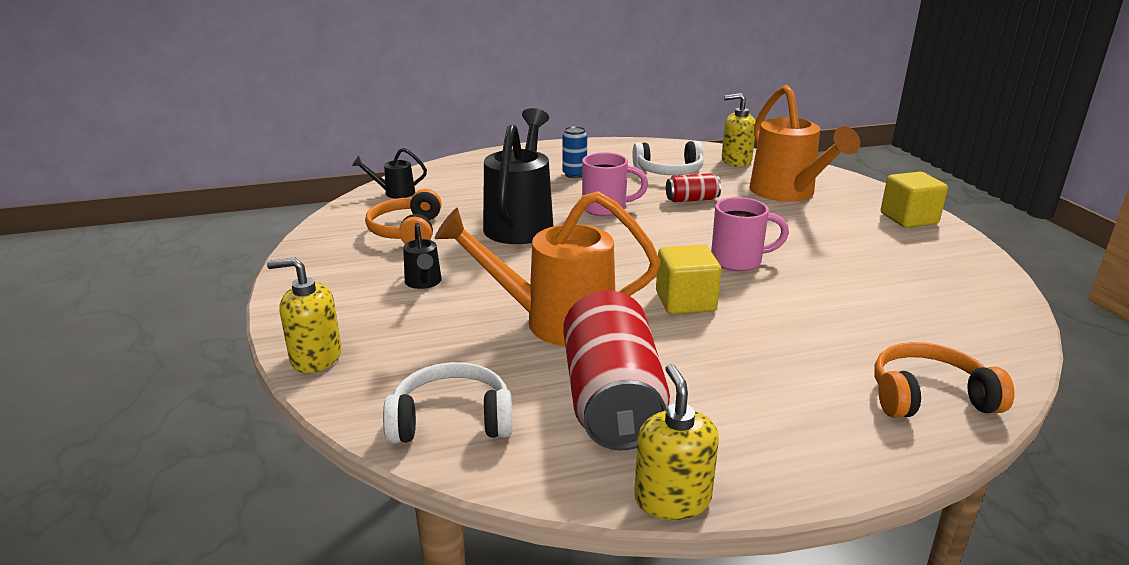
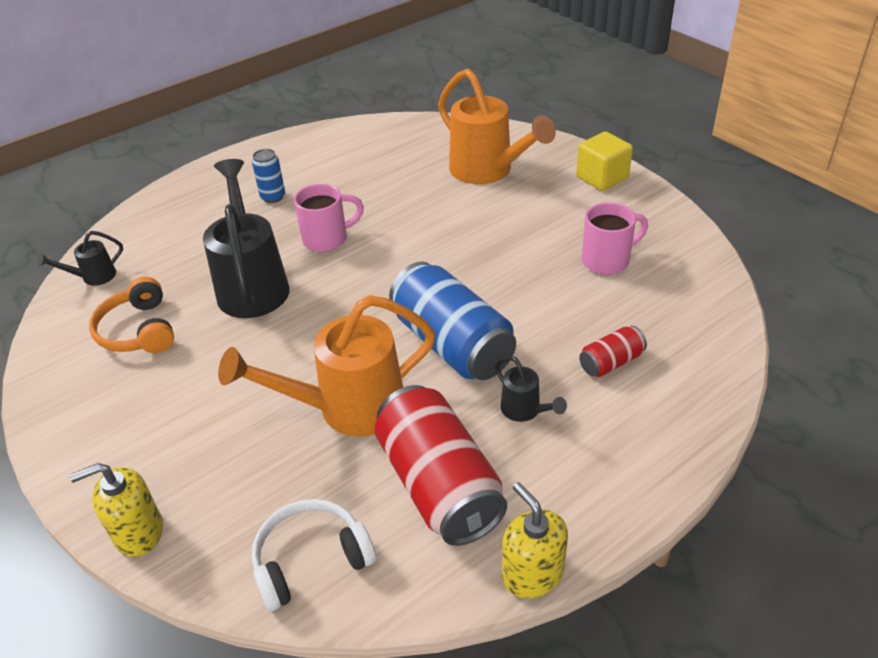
camera: 20 degrees left, 15 degrees up
(423, 283) = (194, 398): black watering can -> black watering can (524, 410)
(669, 171) = (365, 168): white headphones -> none
(685, 301) = (452, 344): yellow cube -> blue can
(692, 200) = (404, 204): red can -> red can (611, 362)
(736, 161) = (423, 136): yellow soap dispenser -> none
(739, 261) = (478, 276): pink mug -> pink mug (607, 260)
(929, 397) = (683, 392): orange headphones -> none

